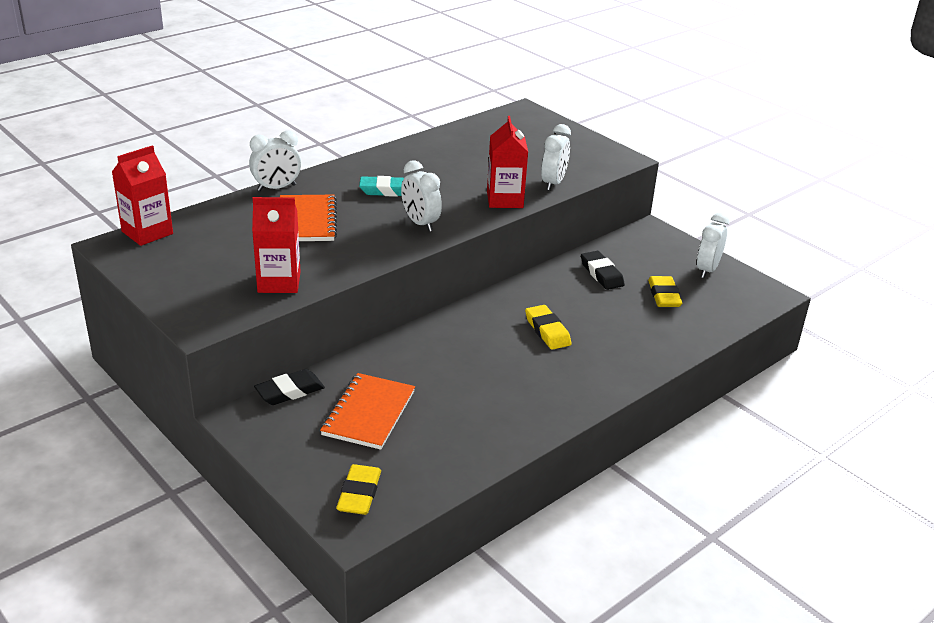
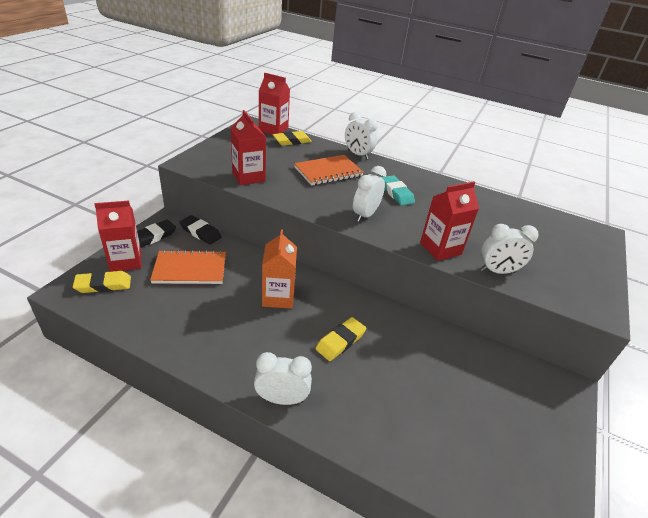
camera: 65 degrees right, 5 degrees up
(316, 469) = (126, 261): none -> red carton
(459, 355) = (278, 297): none -> orange carton
(601, 274) = (455, 361): black eraser -> black eraser (153, 237)
(664, 295) = (460, 420): yellow eraser -> yellow eraser (292, 141)
(707, 270) = (542, 454): white clock -> white clock (282, 399)

